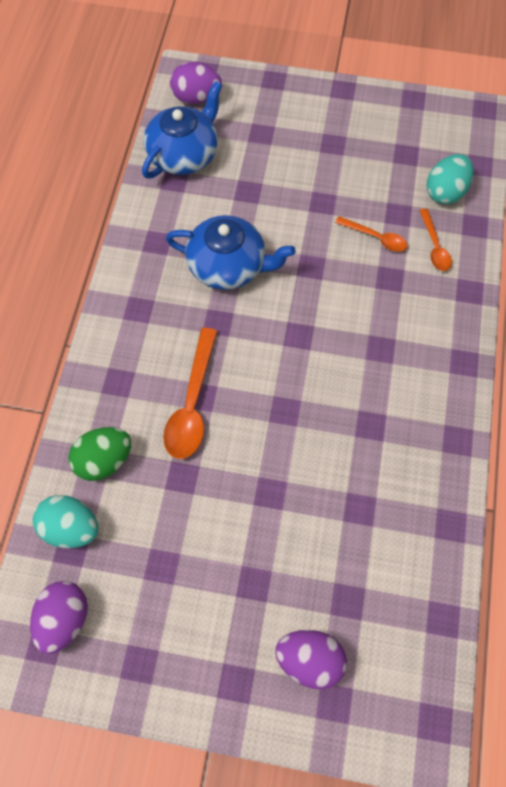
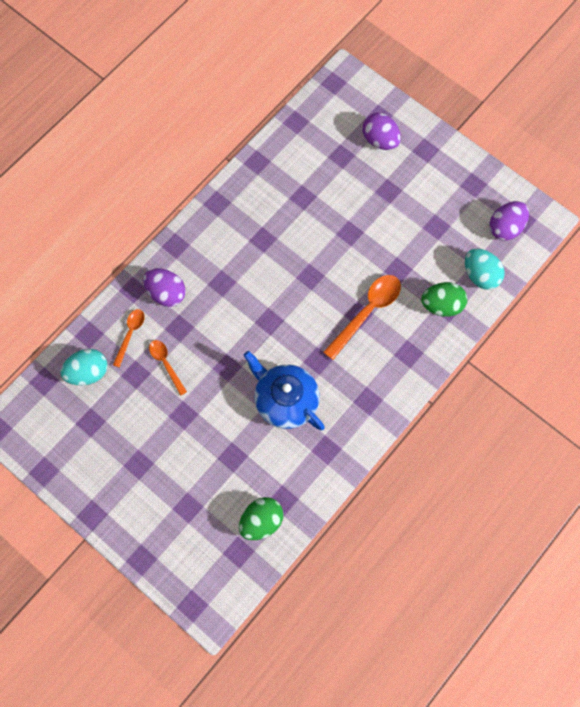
camera: 150 degrees left, 5 degrees up
(184, 154) = (261, 521): blue teapot -> green egg
(196, 98) = (218, 577): purple egg -> purple egg (166, 293)

